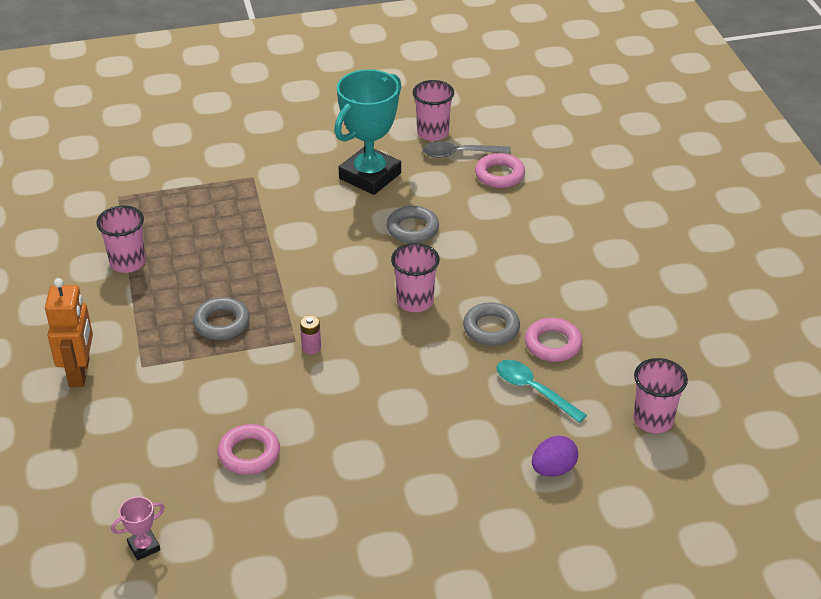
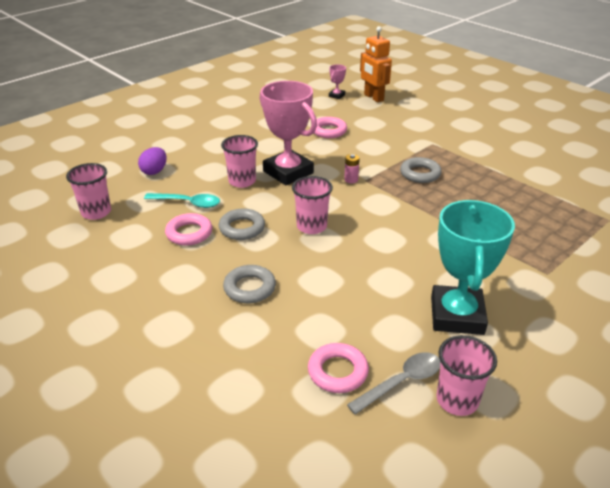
camera: 150 degrees right, 5 degrees down
(80, 373) = (458, 132): orange robot -> orange robot (373, 97)
(128, 263) = (525, 184): pink cup -> pink cup (242, 181)
(376, 392) = (288, 172): none -> pink trophy
(412, 229) = (366, 279): grey ring -> grey ring (249, 288)

